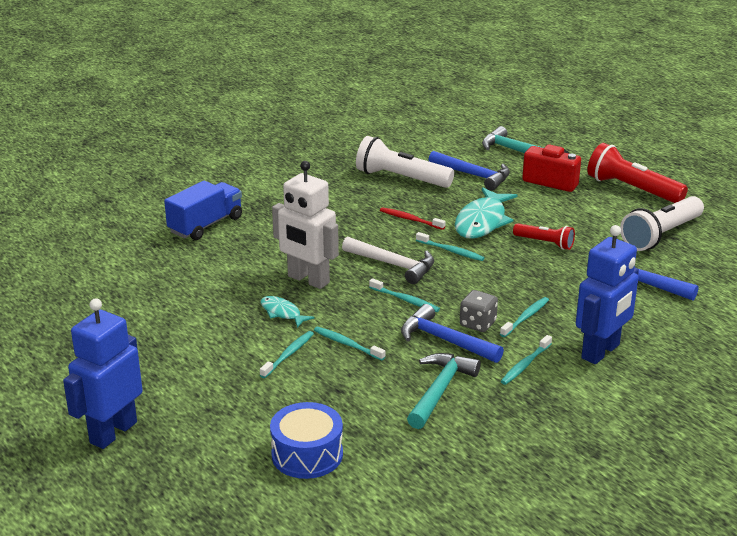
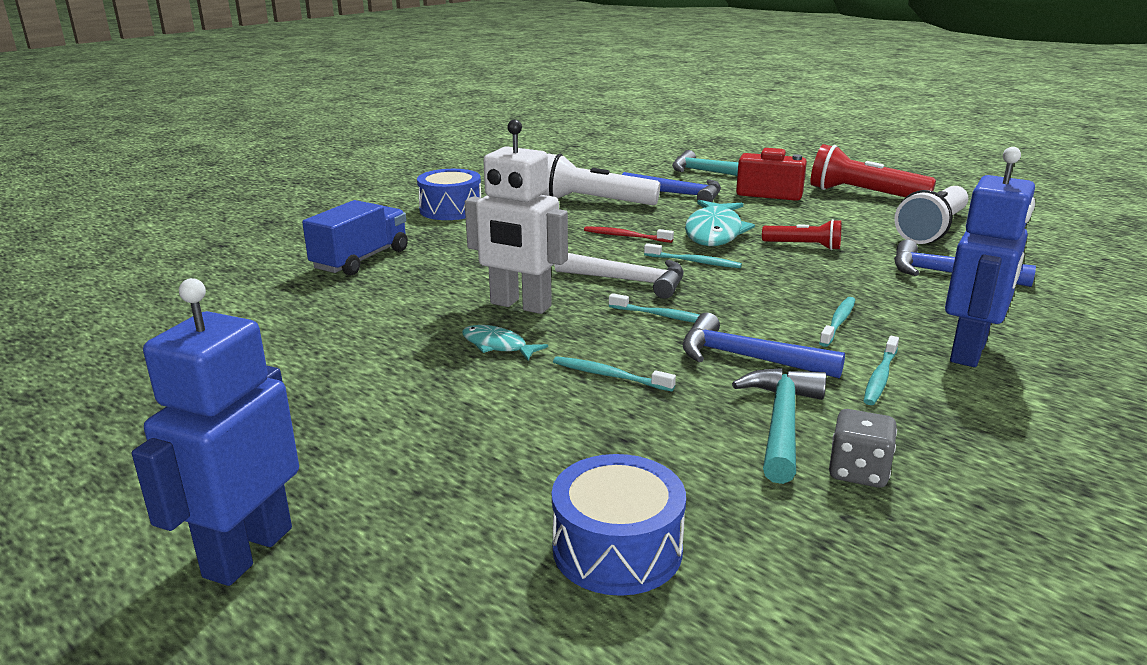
camera: 10 degrees left, 5 degrees down
(284, 177) = (451, 210): none -> blue drum
(288, 355) = (526, 398): turquoise toothbrush -> none
(477, 324) = (779, 334): grey dice -> grey dice (858, 472)

